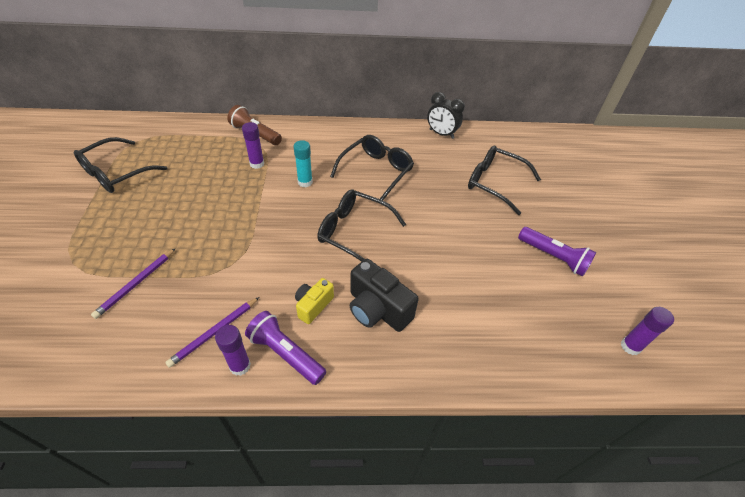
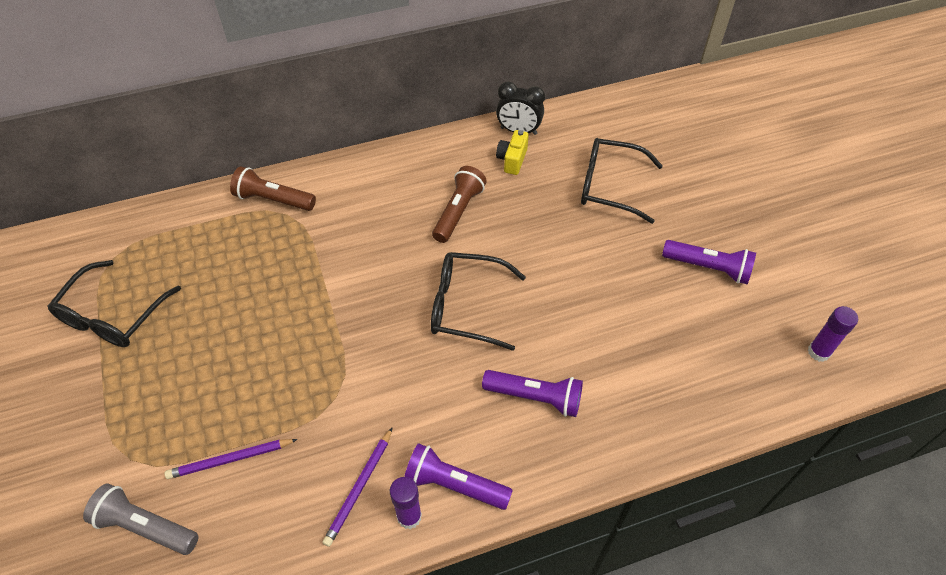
camera: 15 degrees left, 5 degrees up
(54, 310) = (145, 526): none -> grey flashlight
(136, 284) = (230, 460): purple pencil -> purple pencil turned 60 degrees clockwise
(257, 164) = (298, 245): purple glue stick -> none
(305, 182) = (374, 254): turquoise glue stick -> none
(313, 305) = (459, 417): yellow camera -> yellow camera (512, 160)
(376, 171) = (458, 211): black glasses -> brown flashlight
(377, 309) = (535, 397): black camera -> purple flashlight

